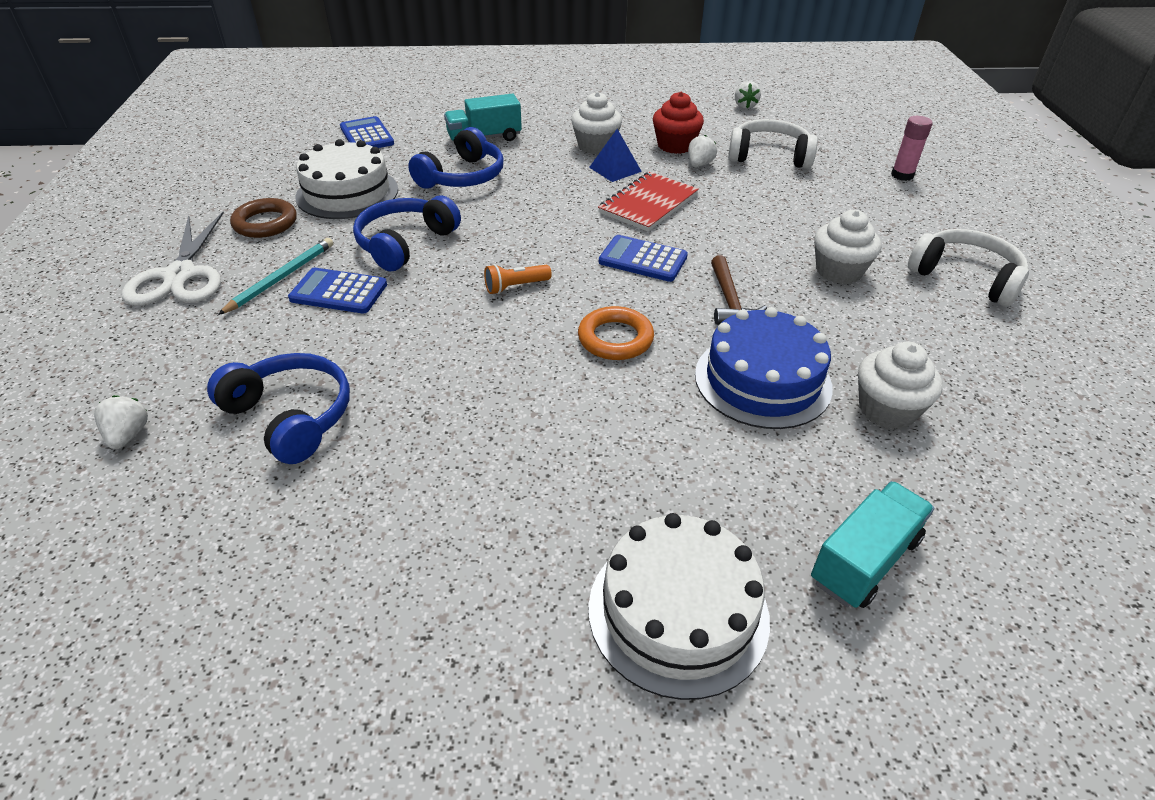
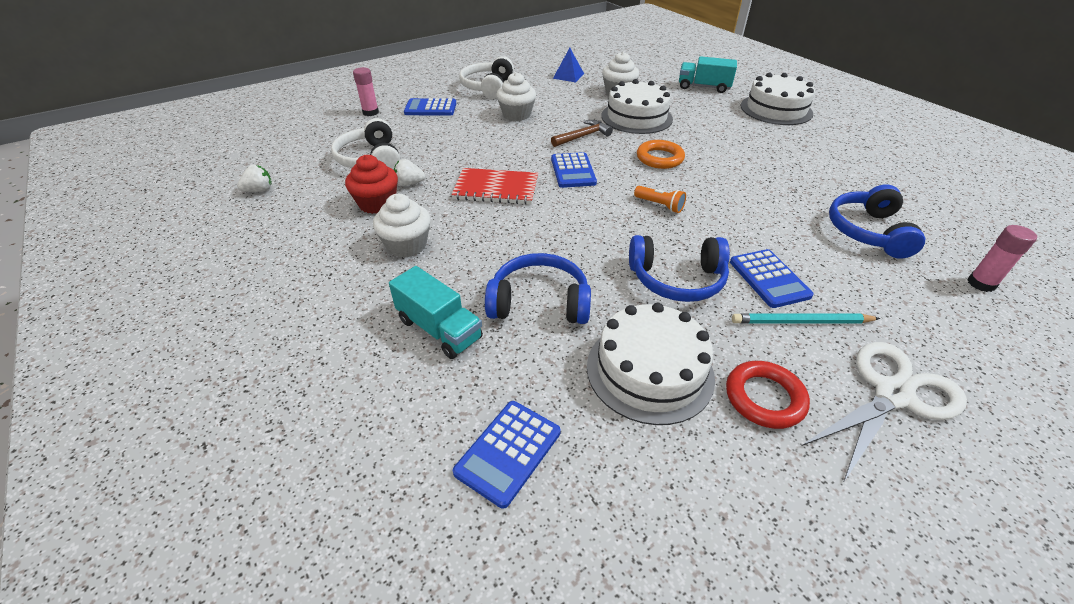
camera: 120 degrees left, 0 degrees up
(128, 435) = (981, 283): white strawberry -> pink glue stick
(265, 223) = (764, 398): brown ring -> red ring
(615, 169) = (449, 220): blue pyramid -> blue pyramid (568, 76)
(762, 380) = (636, 117): blue cake -> white cake
(897, 214) = (430, 108): none -> blue calculator

